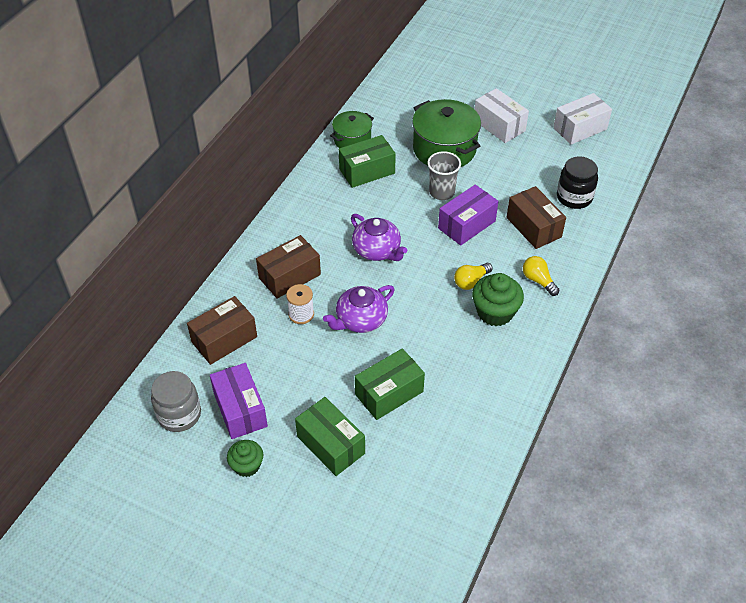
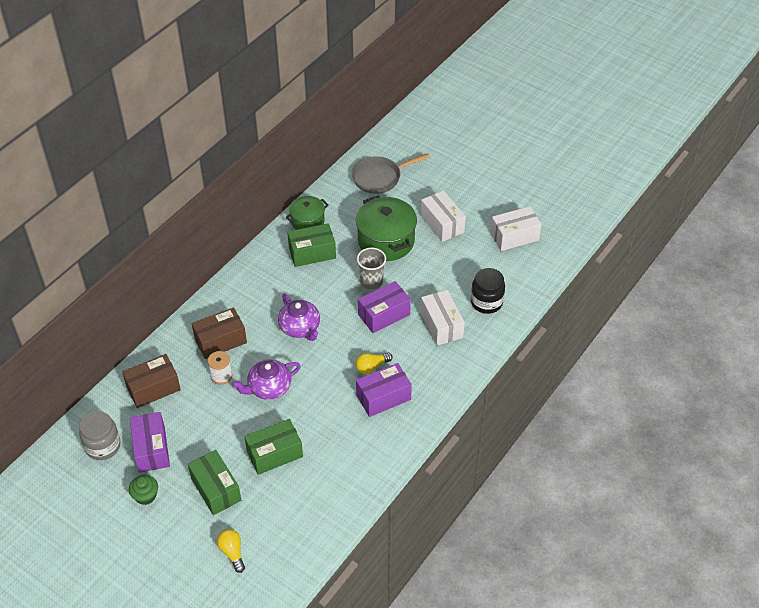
camera: 10 degrees right, 0 degrees up
(417, 88) = (379, 177): none -> grey pan
(495, 312) = (383, 397): green cupcake -> purple box
(533, 227) = (441, 325): brown box -> white box
(538, 281) = (429, 374): yellow light bulb -> yellow light bulb (232, 552)

